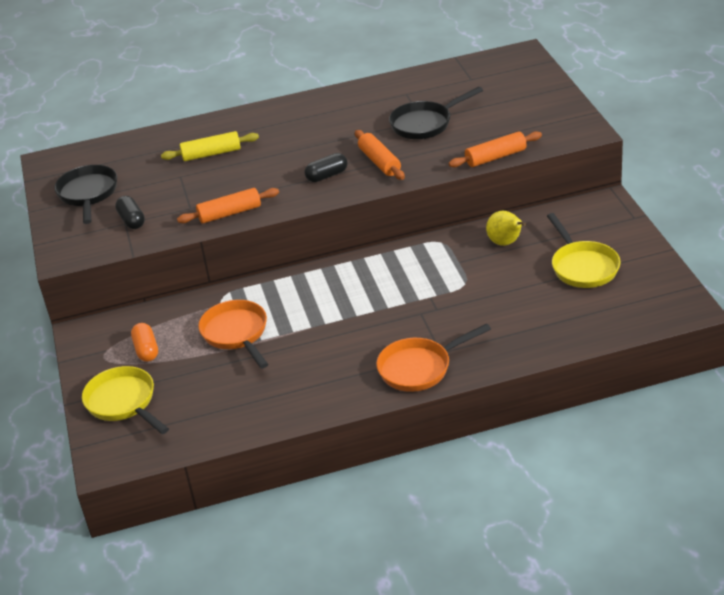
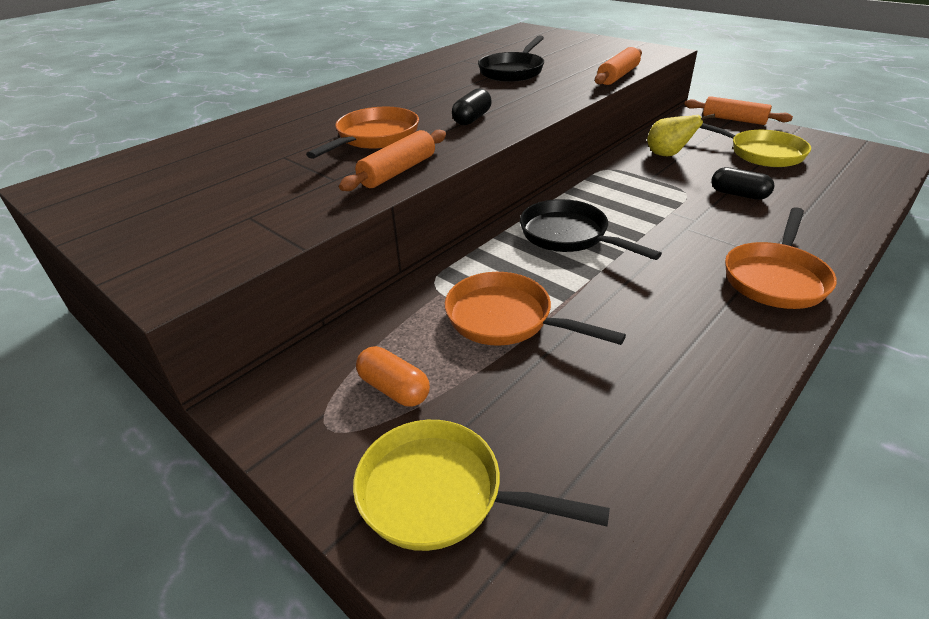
camera: 35 degrees left, 0 degrees up
(88, 194) = (154, 202): black pan -> black pan (569, 236)
(132, 220) = (257, 211): black capsule -> black capsule (738, 194)
(211, 154) = (303, 131): yellow rolling pin -> none
(246, 176) = (374, 138): none -> orange pan
(379, 162) = (512, 99): orange rolling pin -> orange rolling pin (734, 119)

